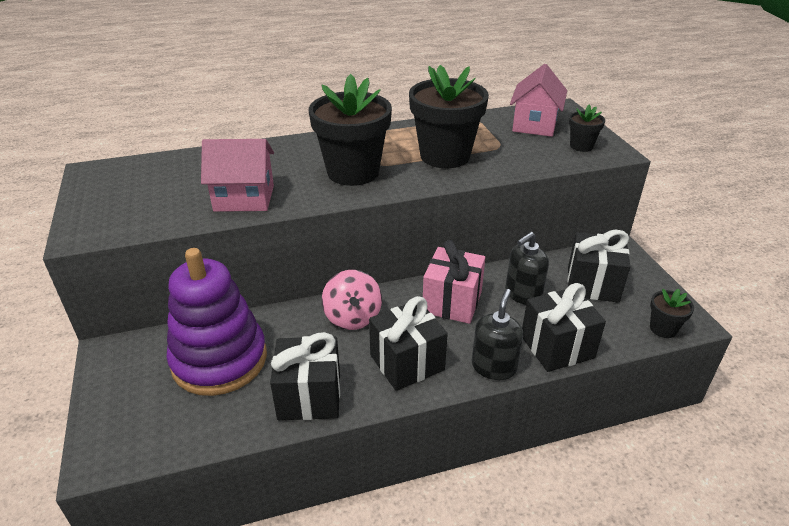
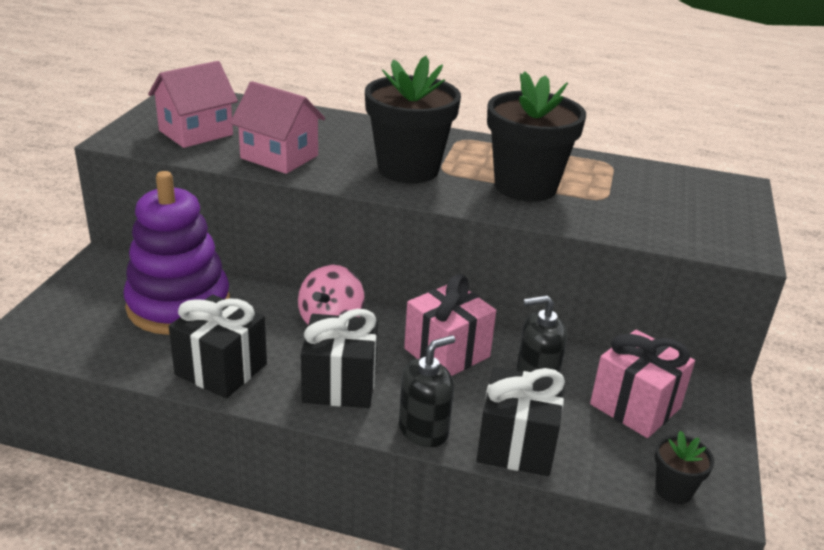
camera: 30 degrees right, 5 degrees down
(534, 124) = (678, 191): pink house -> pink house (196, 133)
(581, 146) = (709, 230): black flower pot -> none
(592, 284) = (635, 406): black gift -> pink gift

